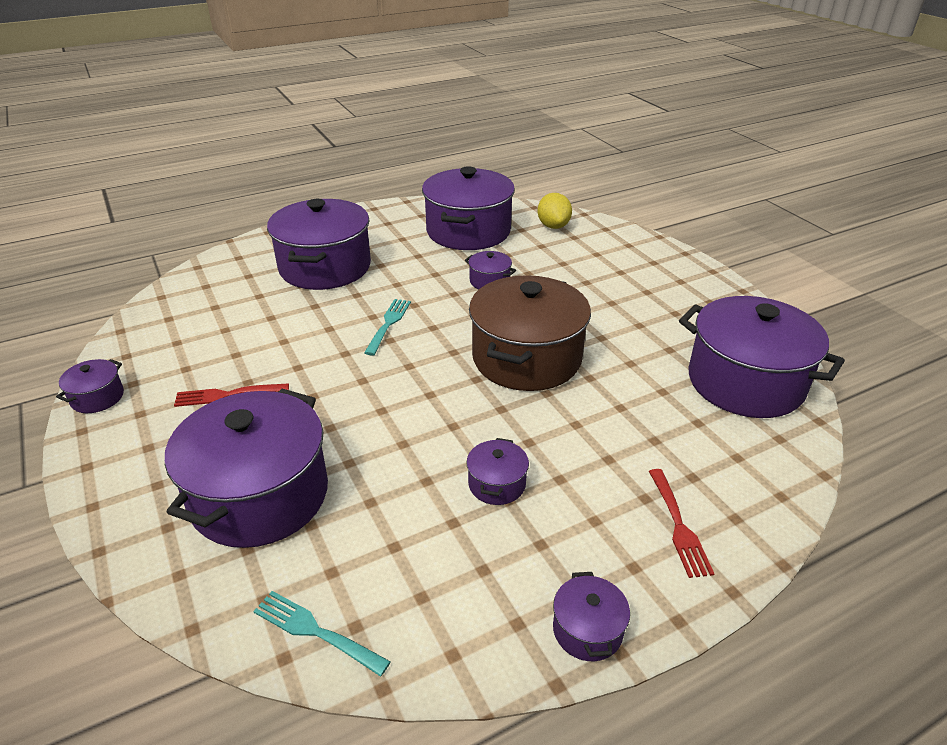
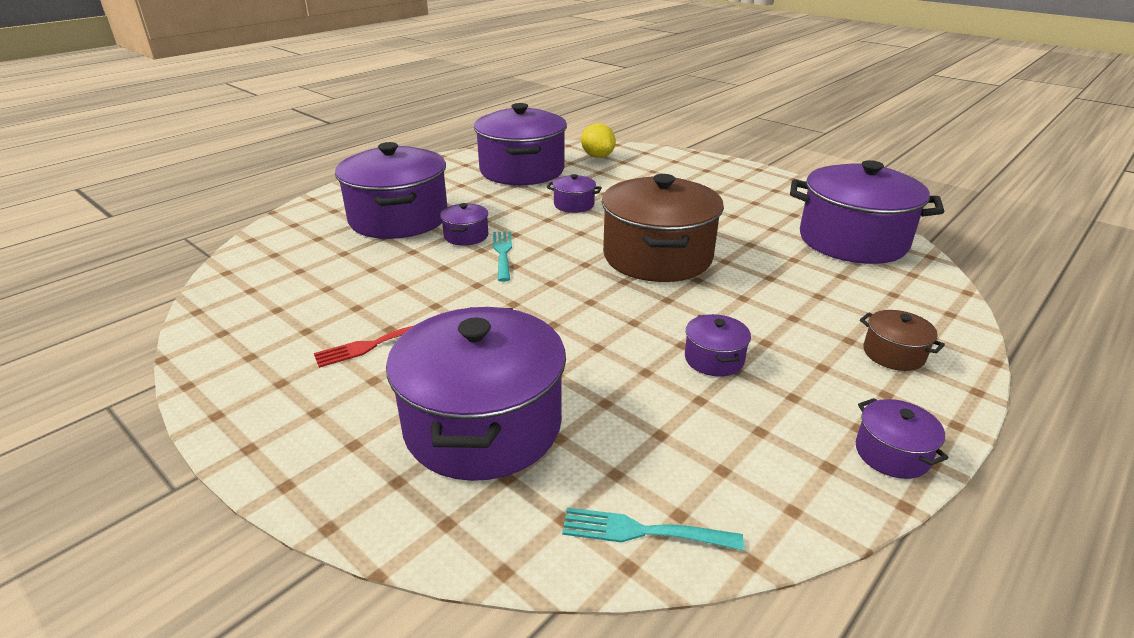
camera: 20 degrees left, 5 degrees down
(97, 397) = (214, 379): purple pot -> purple pot (466, 236)
(678, 526) = (893, 354): red fork -> brown pot

